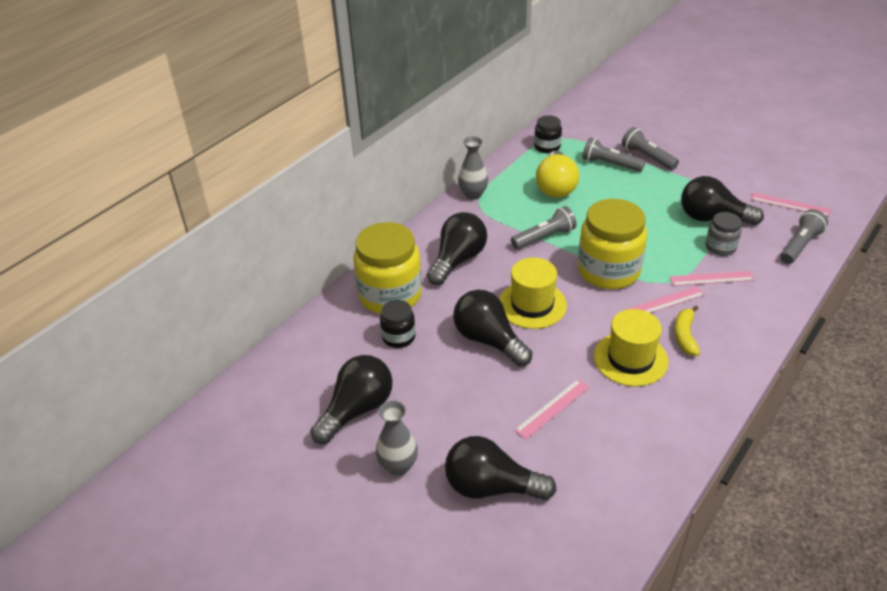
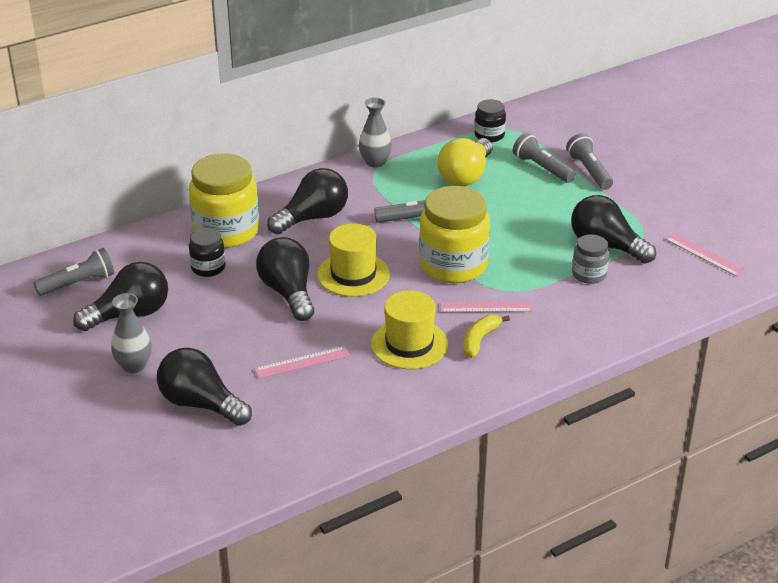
camera: 20 degrees right, 5 degrees down
(711, 278) = (553, 299): pink ruler -> none
(800, 245) = (677, 294): grey flashlight -> grey flashlight (78, 283)

